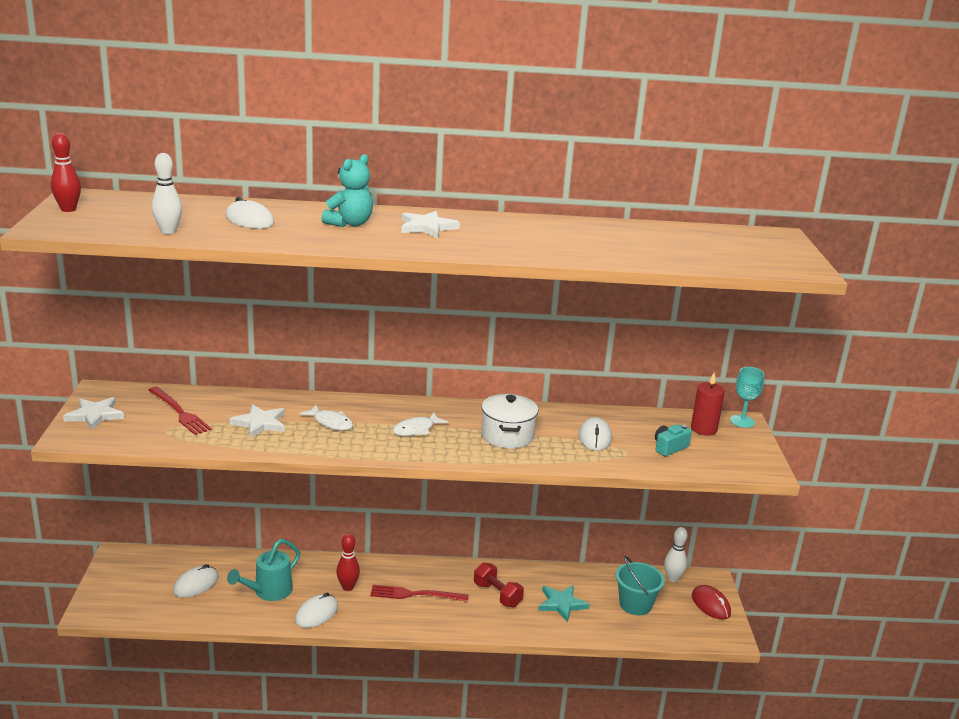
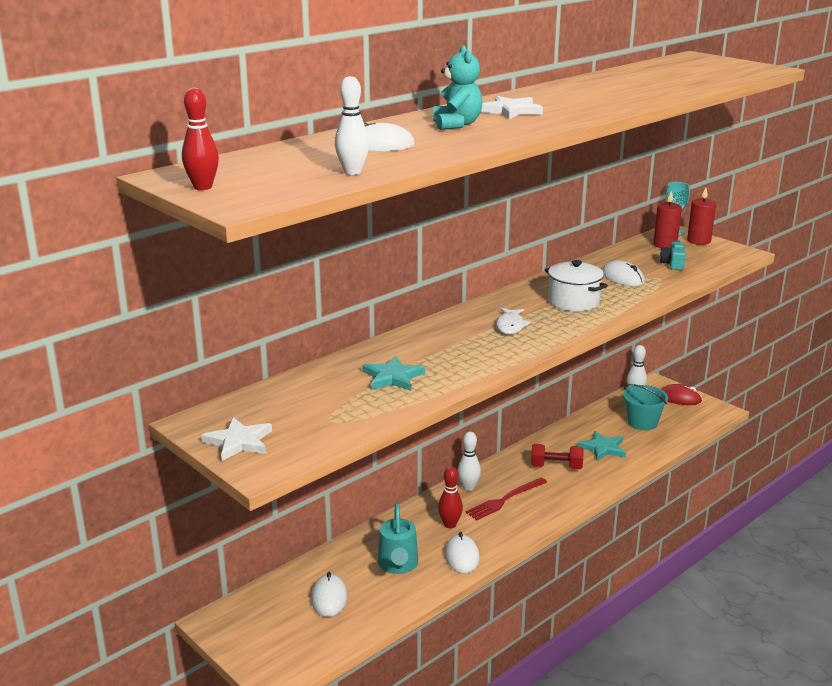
camera: 40 degrees left, 0 degrees up
(179, 412) = (308, 402): red fork -> none
(260, 423) = (393, 377): white star -> turquoise star
(331, 423) = (443, 350): white fish -> none
(406, 569) = (468, 487): none -> white bowling pin
(747, 440) = (699, 241): none -> red candle

